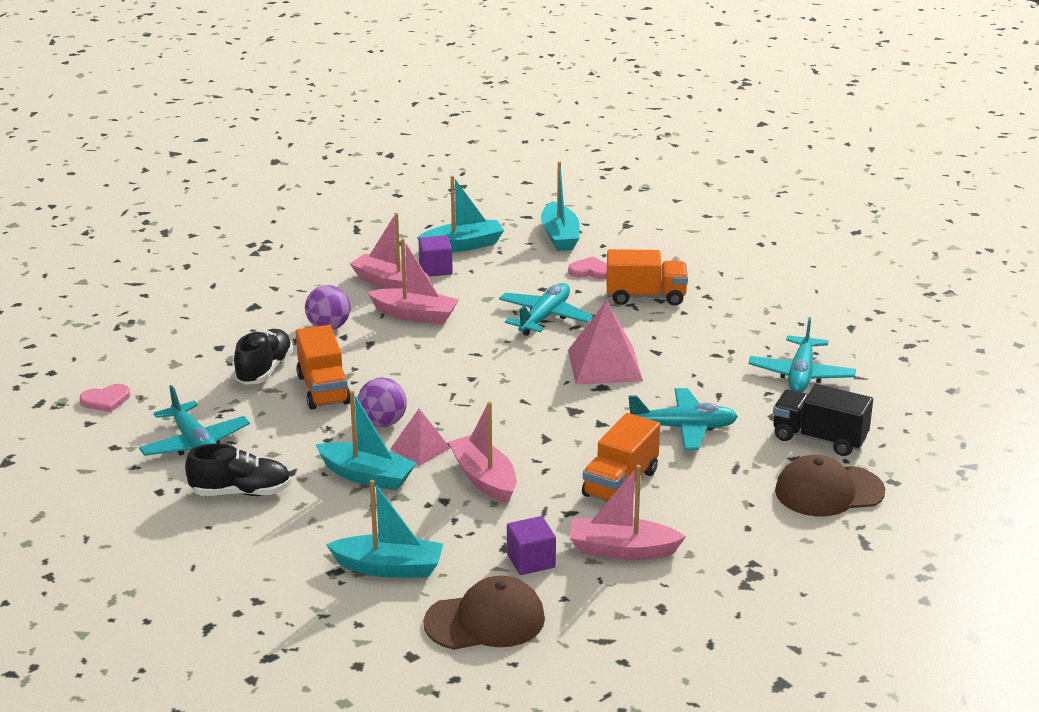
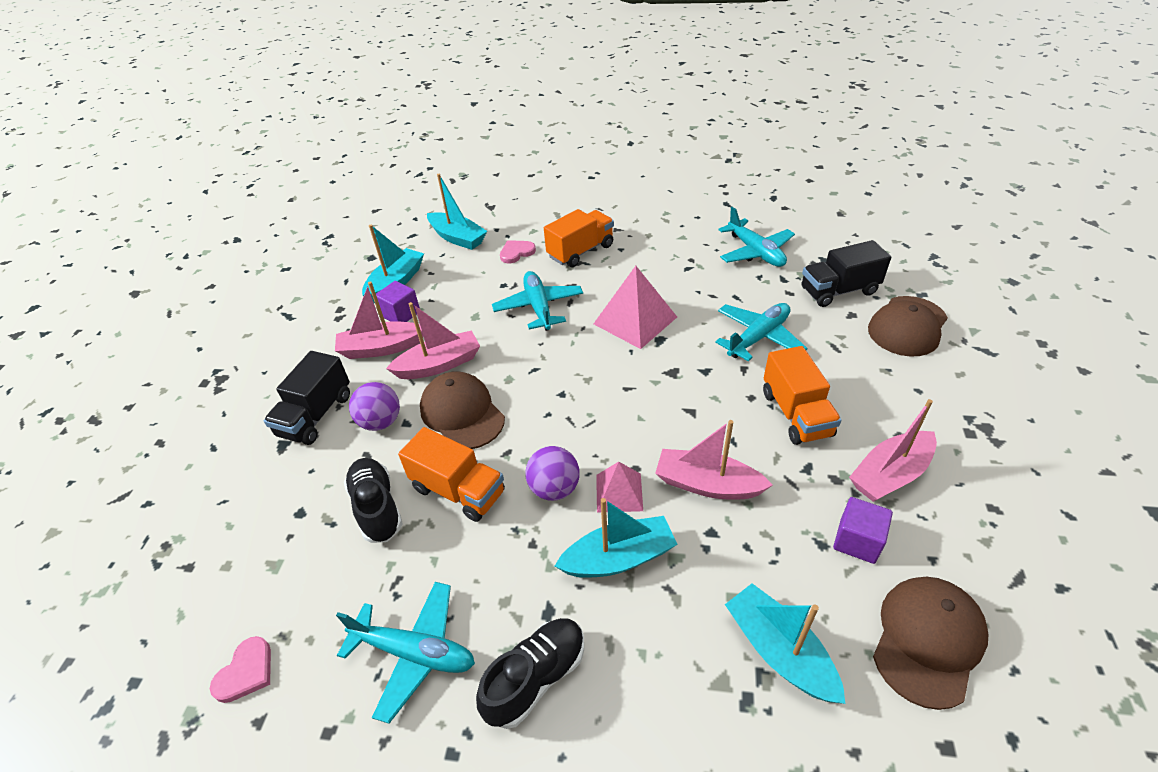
camera: 40 degrees left, 15 degrees up
(294, 301) = (316, 415): none -> black truck
(387, 351) = (462, 413): none -> brown cap
(389, 568) = (779, 651): turquoise boat -> turquoise boat turned 90 degrees counterclockwise

